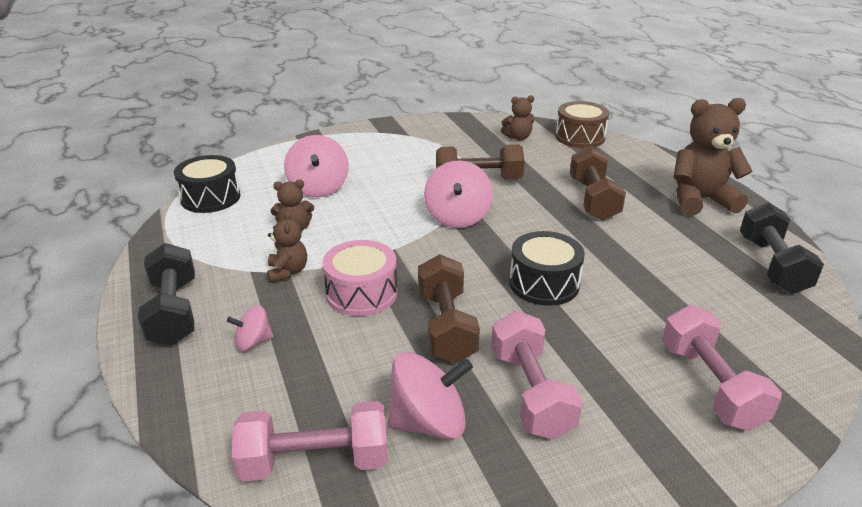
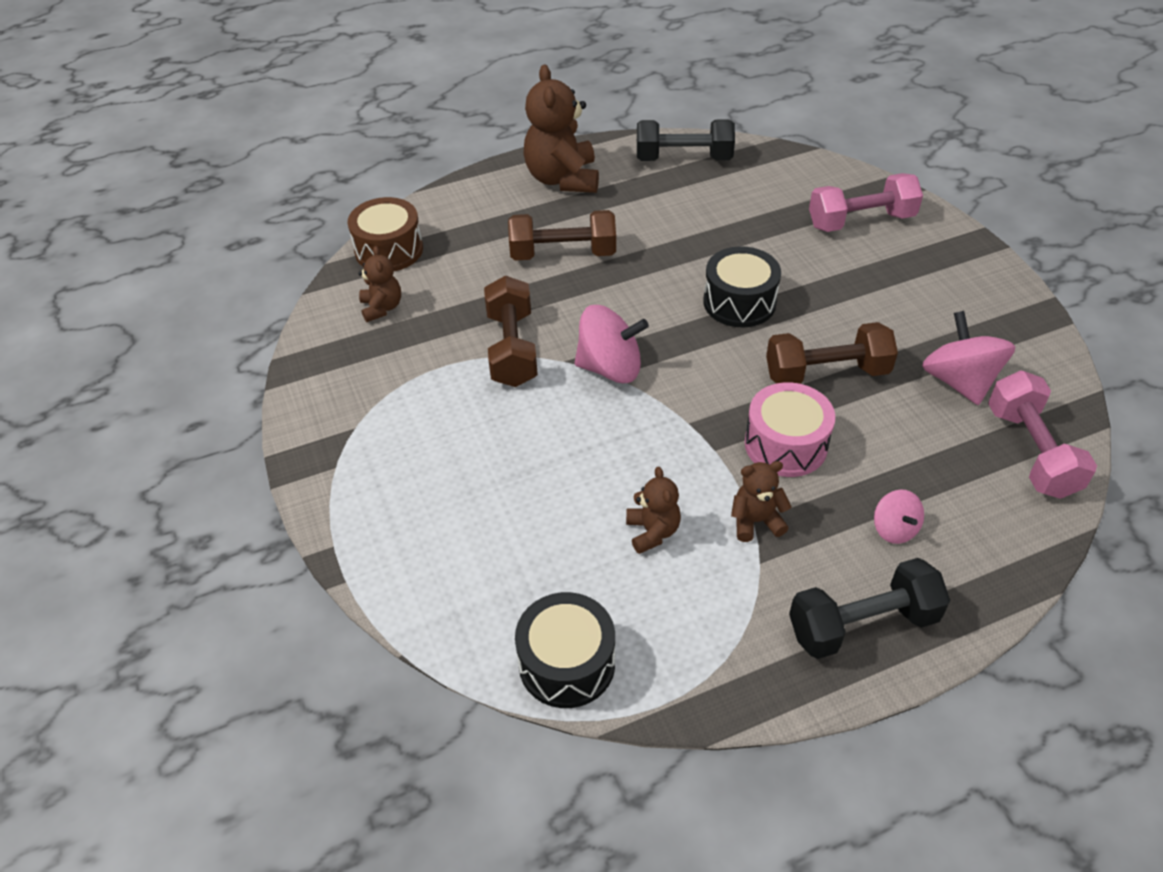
camera: 90 degrees left, 15 degrees up
(318, 188) = (533, 521): pink spinning top -> none
(531, 393) = (902, 319): pink dumbbell -> none

